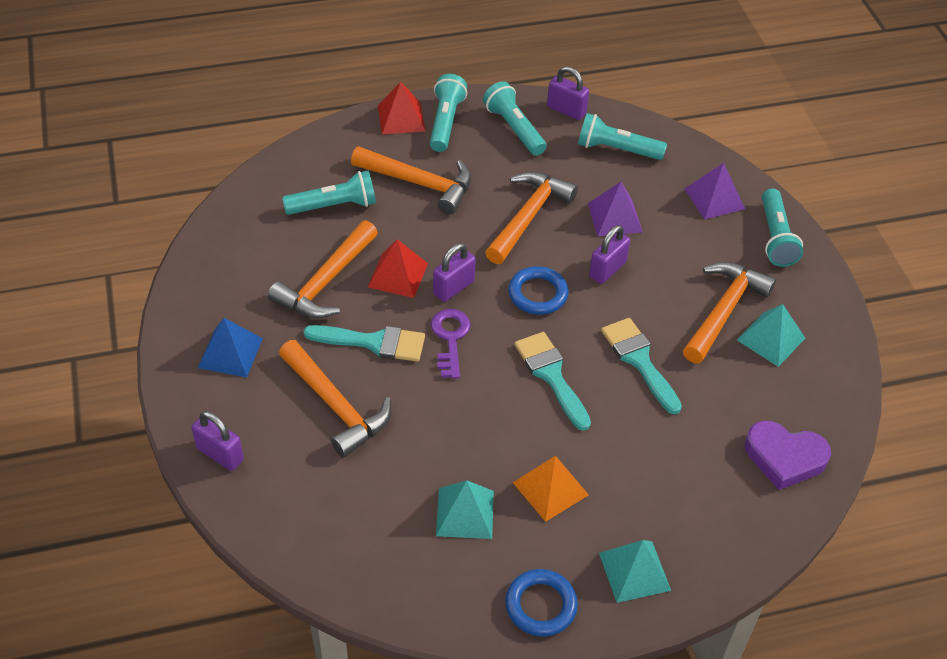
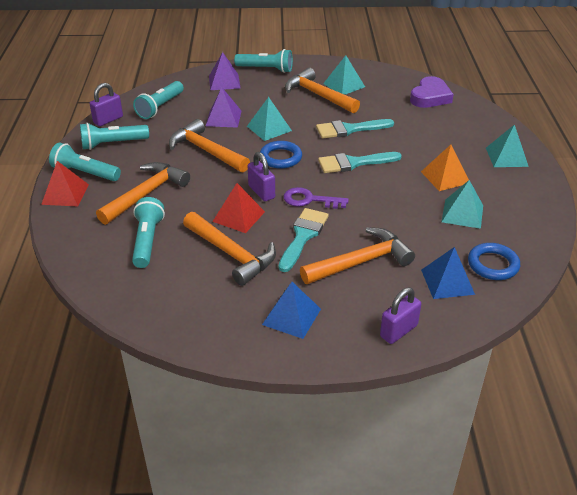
camera: 75 degrees left, 10 degrees down
(315, 500) = (447, 281): none -> blue pyramid
(540, 605) = (532, 193): blue ring -> blue ring (493, 265)
(607, 269) = (269, 128): purple padlock -> turquoise pyramid

